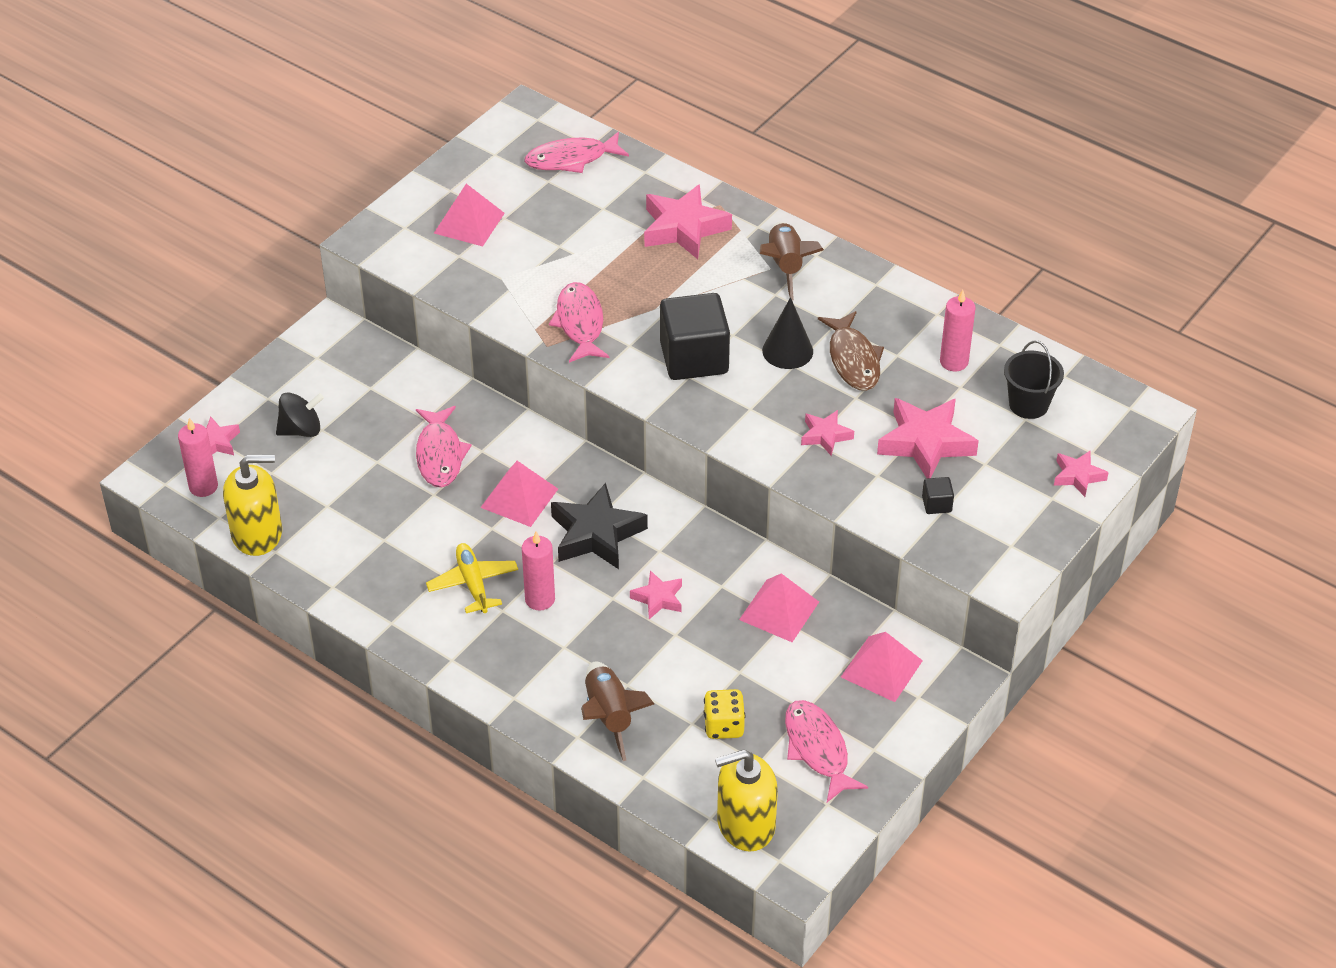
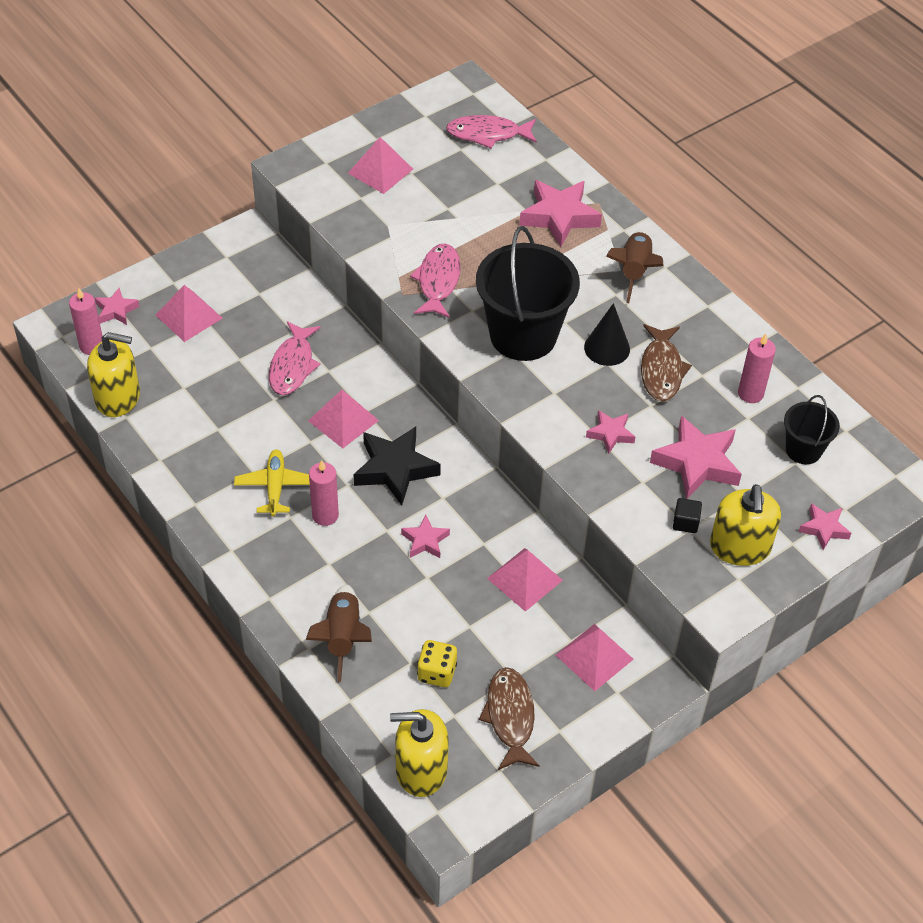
camera: 15 degrees right, 5 degrees up
(301, 430) = (189, 316): black spinning top -> pink pyramid
(694, 358) = (523, 335): black cube -> black bucket
(818, 749) = (510, 717): pink fish -> brown fish
(1001, 515) = (740, 547): none -> yellow soap dispenser

